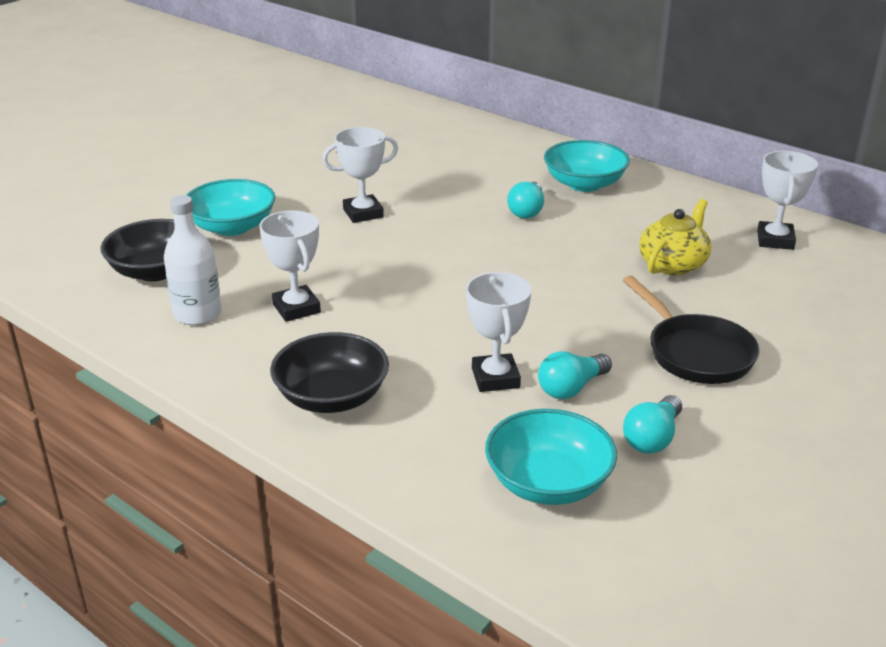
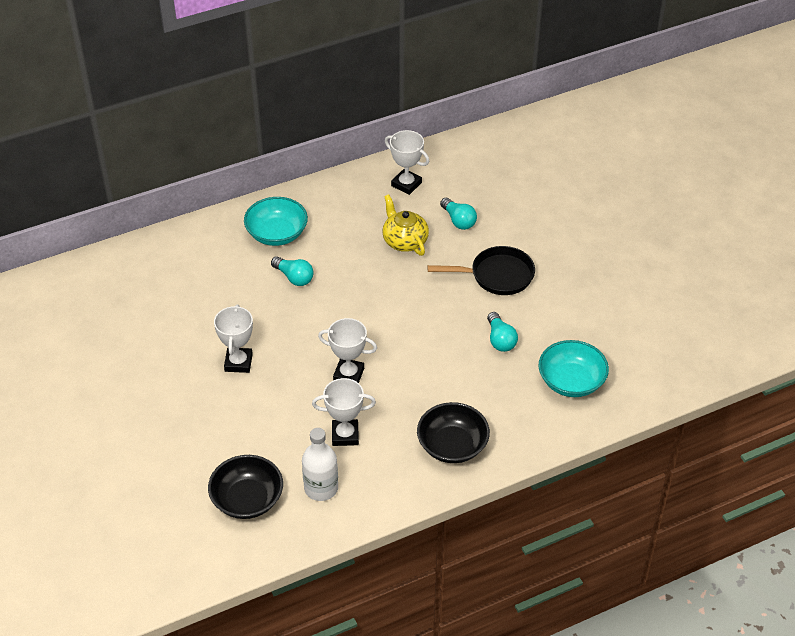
camera: 65 degrees left, 15 degrees up
(232, 227) = (209, 441): turquoise bowl -> none
(495, 378) = (473, 367): white trophy -> white trophy (348, 374)
(652, 438) = (558, 327): turquoise light bulb -> turquoise light bulb (458, 220)

